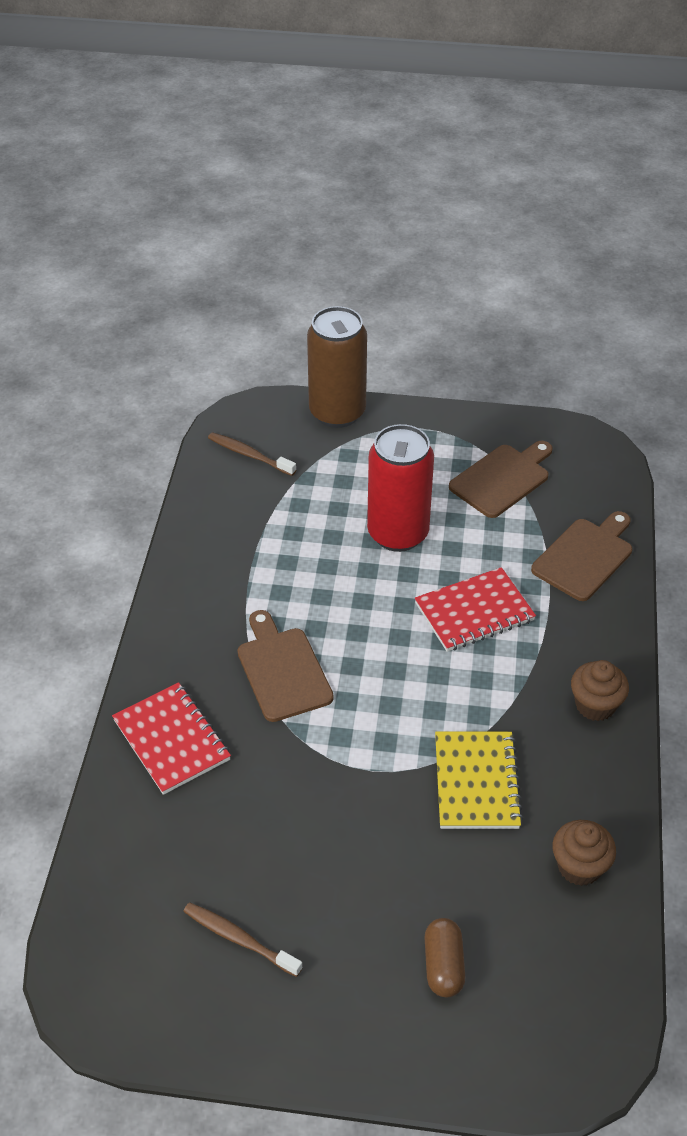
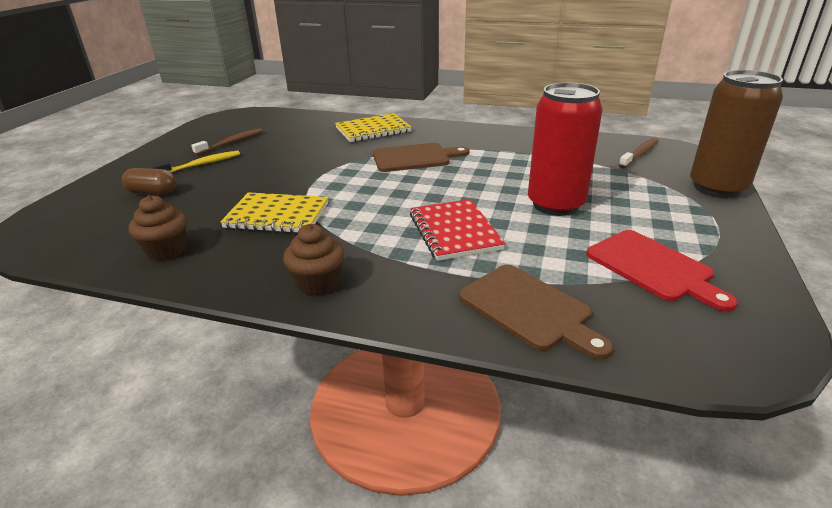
camera: 100 degrees right, 15 degrees down
(171, 740) = (373, 130): red notebook -> yellow notebook
(337, 944) = (201, 164): none -> yellow toothbrush
(502, 479) = (653, 267): brown cutting board -> red cutting board

